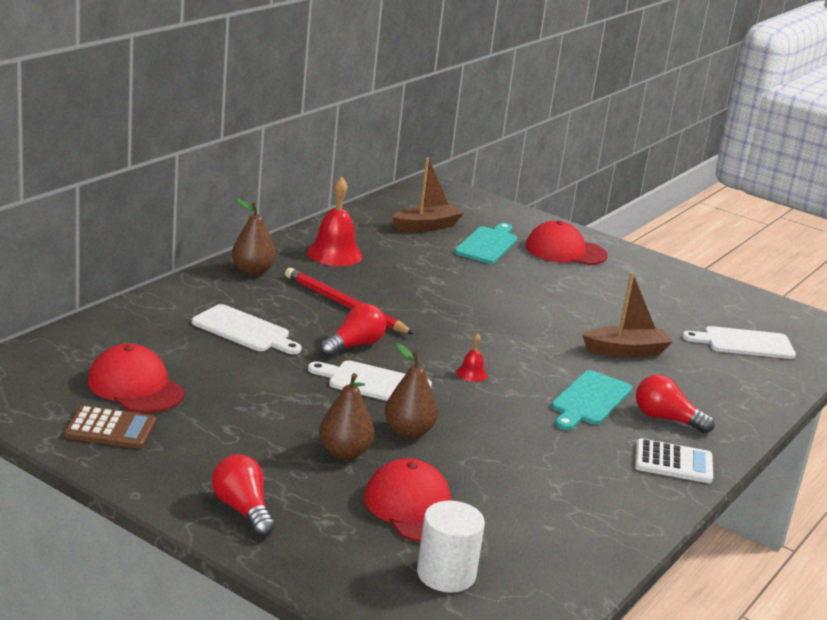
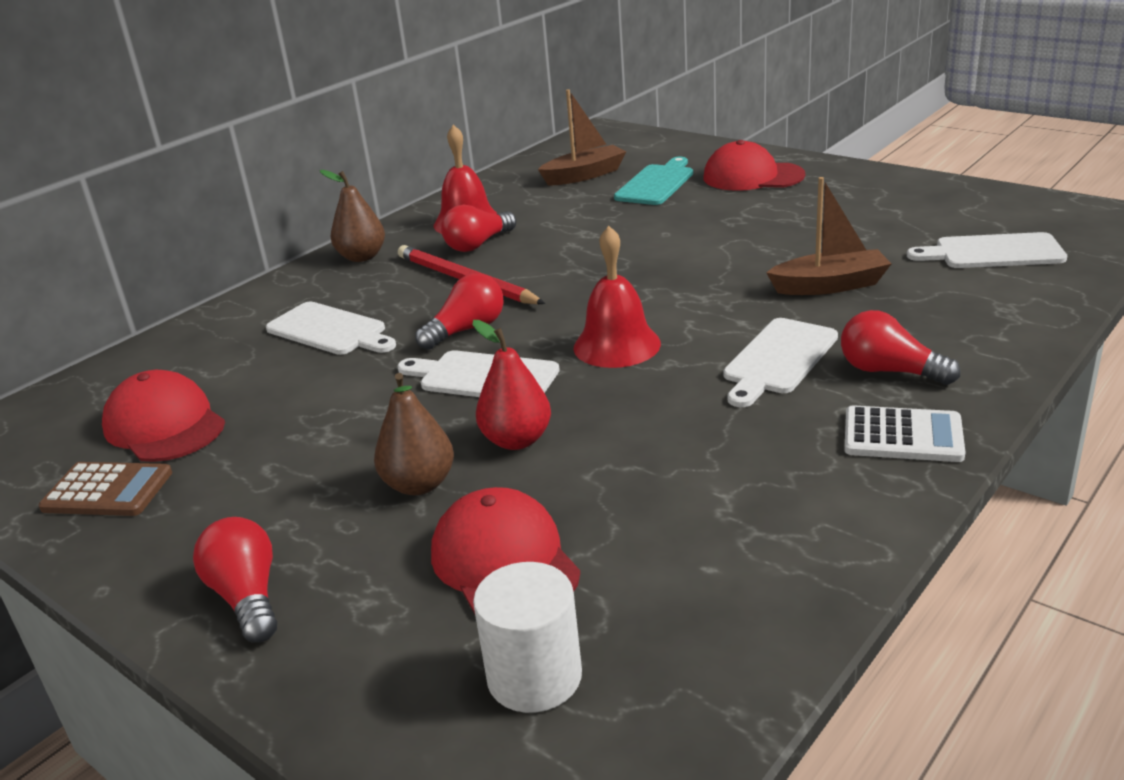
camera: 10 degrees right, 5 degrees up
(348, 275) = (478, 244): none -> red light bulb
(408, 432) = (516, 440): brown pear -> red pear
(471, 374) = (616, 345): red bell -> red bell, size x2.08
(589, 400) = (778, 359): turquoise cutting board -> white cutting board

